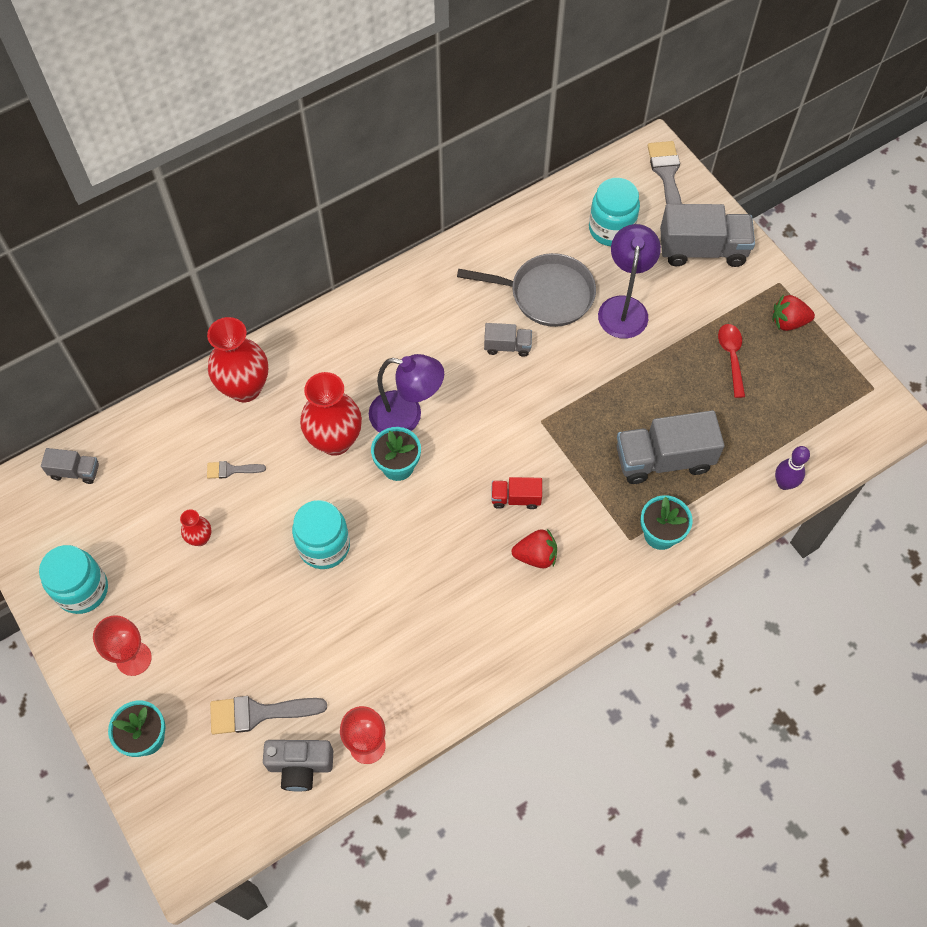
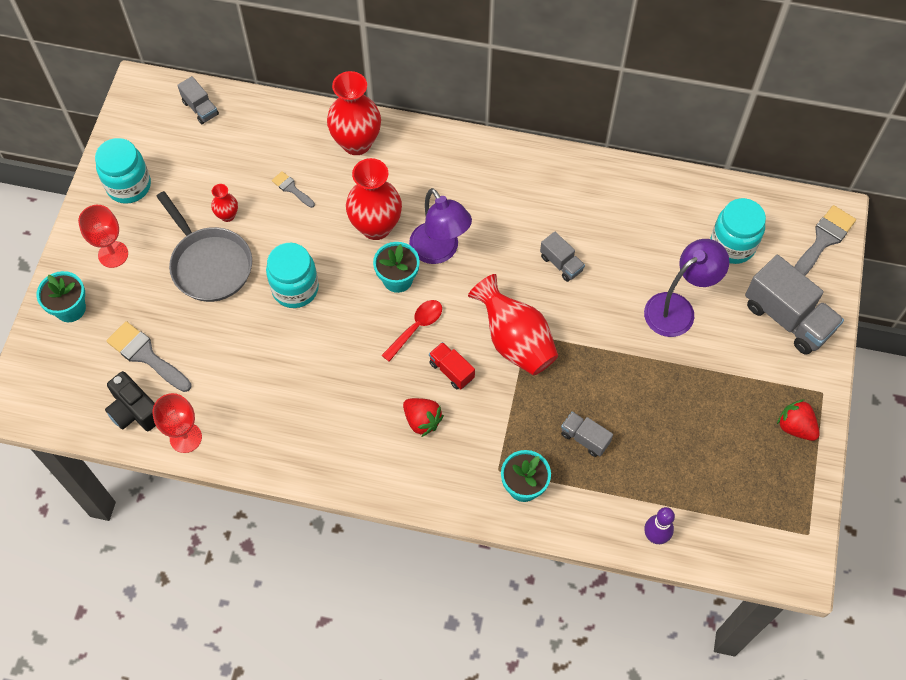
camera: 45 degrees right, 0 degrees up
(300, 766) = (134, 411): grey camera -> black camera
(537, 433) = (515, 341): none -> red vase
(546, 294) = (630, 251): grey pan -> grey pan (209, 264)
(663, 459) = (585, 438): grey truck -> grey truck, size x0.51
(731, 357) = (720, 413): red spoon -> red spoon (416, 327)

